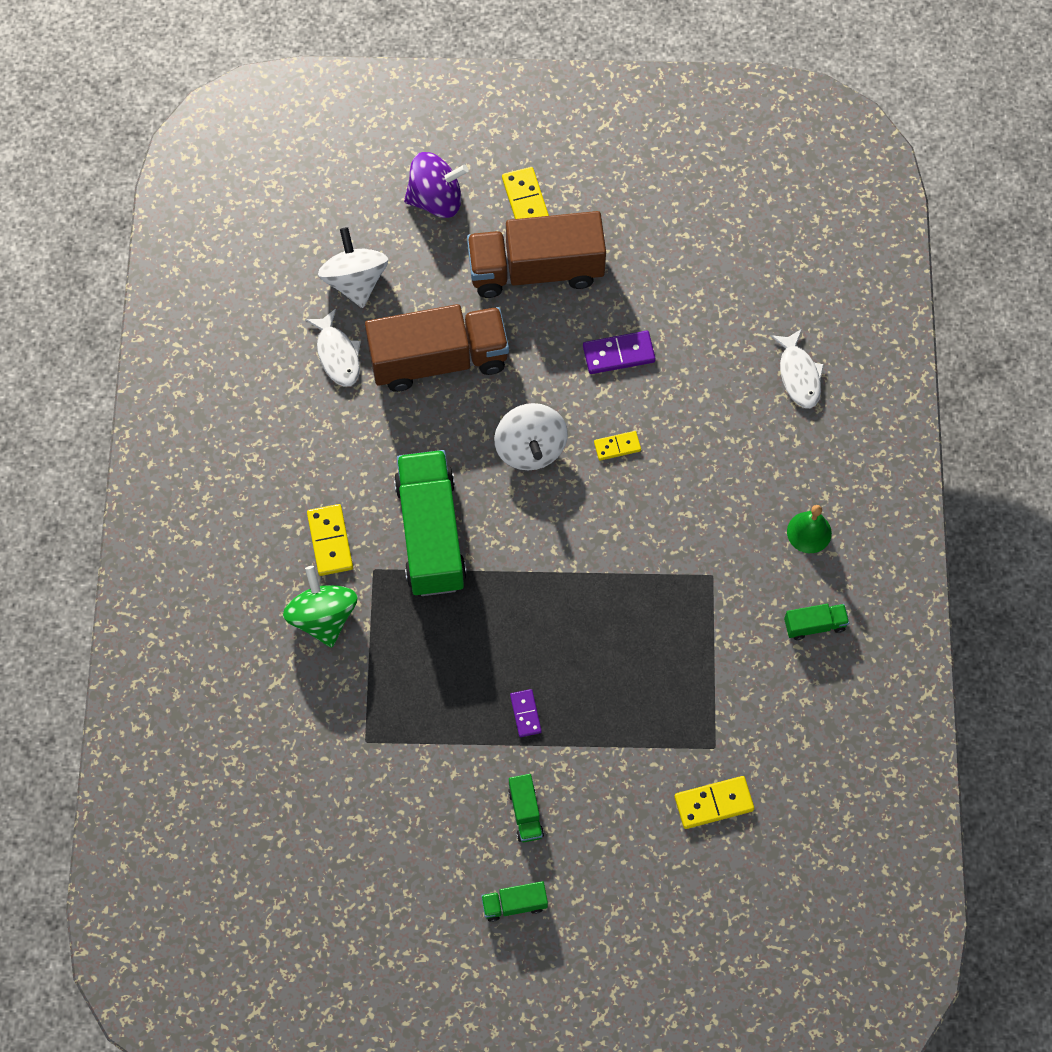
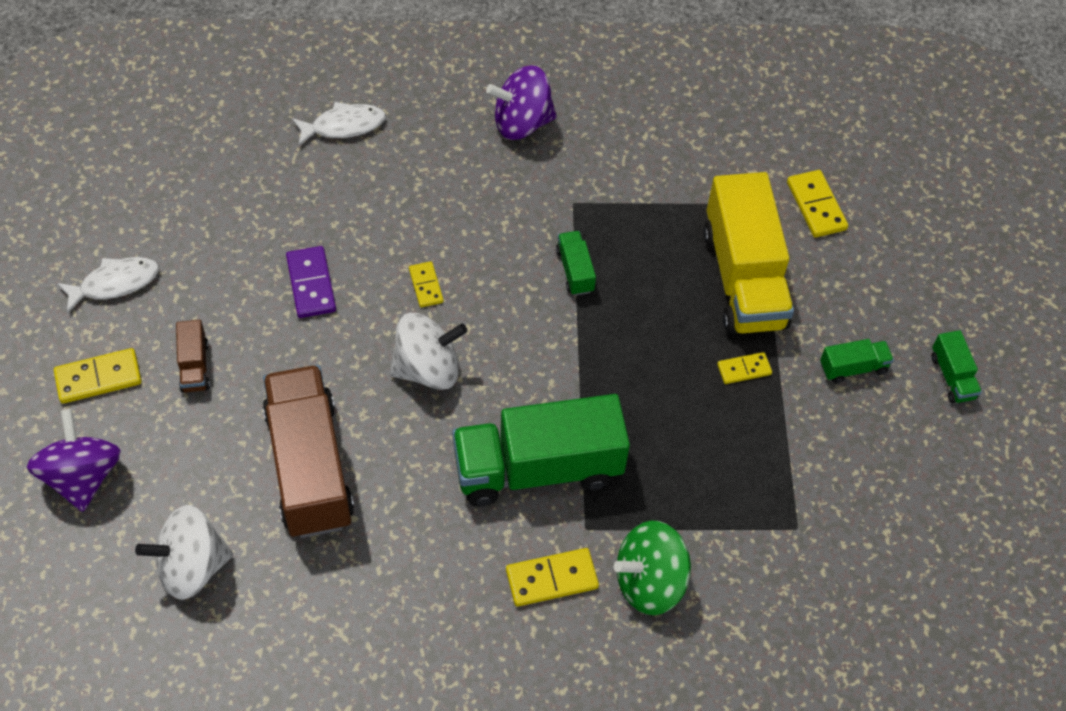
camera: 95 degrees left, 10 degrees down
(337, 354) = (297, 583): white fish -> white fish (115, 283)
(525, 713) = (744, 369): purple domino -> yellow domino
(536, 270) = (194, 366): brown truck -> brown truck, size x0.43
(626, 724) = (743, 278): none -> yellow truck
(809, 532) = (522, 123): green bell -> purple spinning top
(814, 625) = (621, 122): green truck -> green truck (575, 271)

